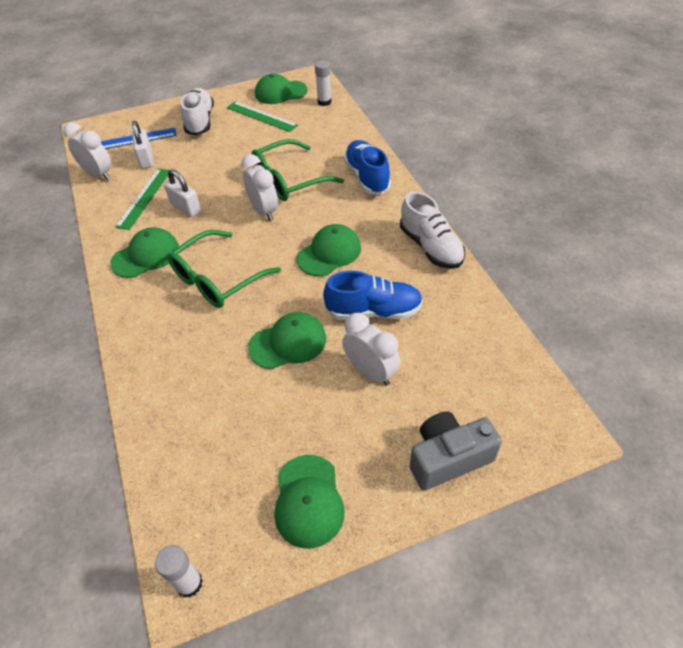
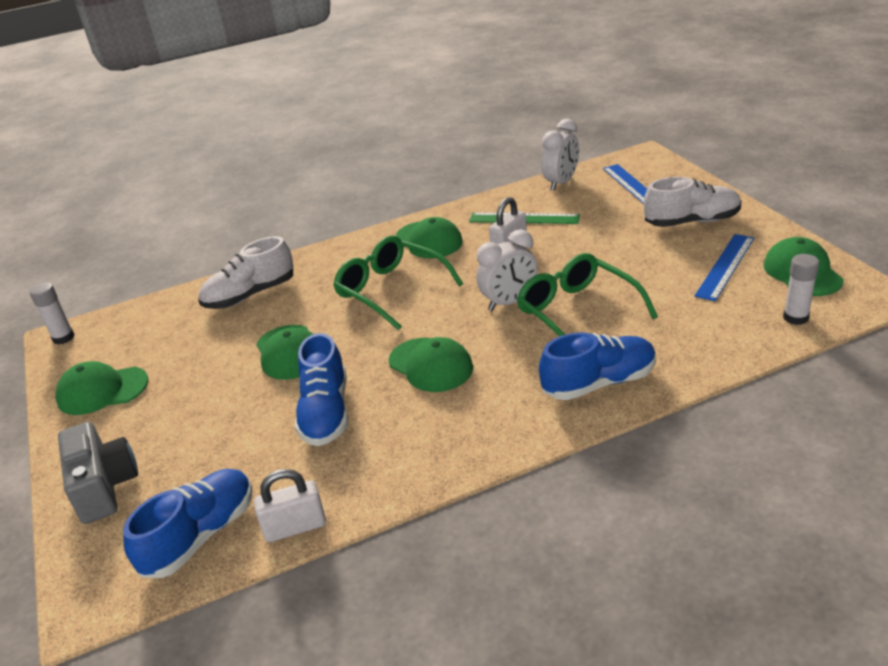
camera: 90 degrees right, 15 degrees down
(146, 159) = (597, 203): white padlock -> white padlock (295, 527)
(261, 116) = (725, 266): green ruler -> blue ruler
(370, 372) = (235, 418): white clock -> none
(430, 247) = (442, 460): white shoe -> white shoe (250, 295)
(500, 373) = (200, 535): none -> blue shoe

